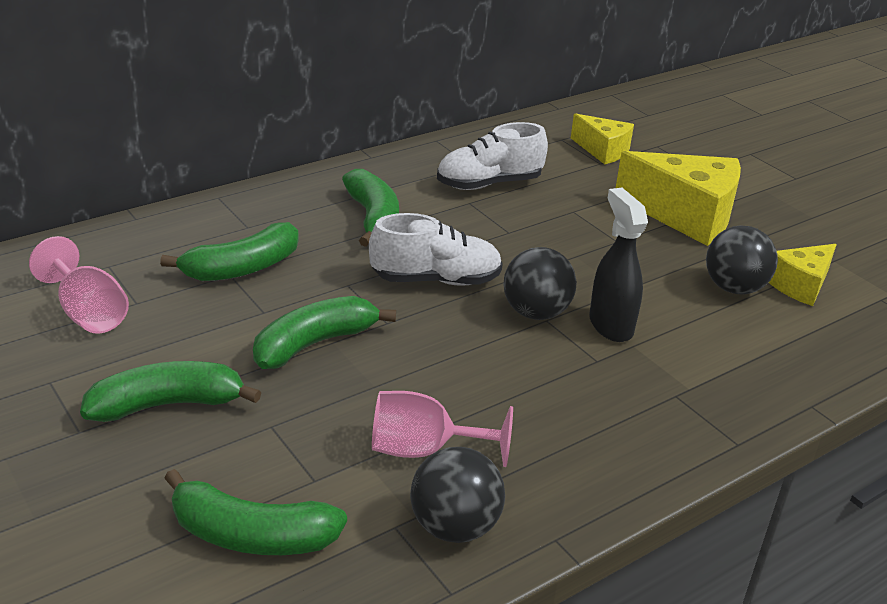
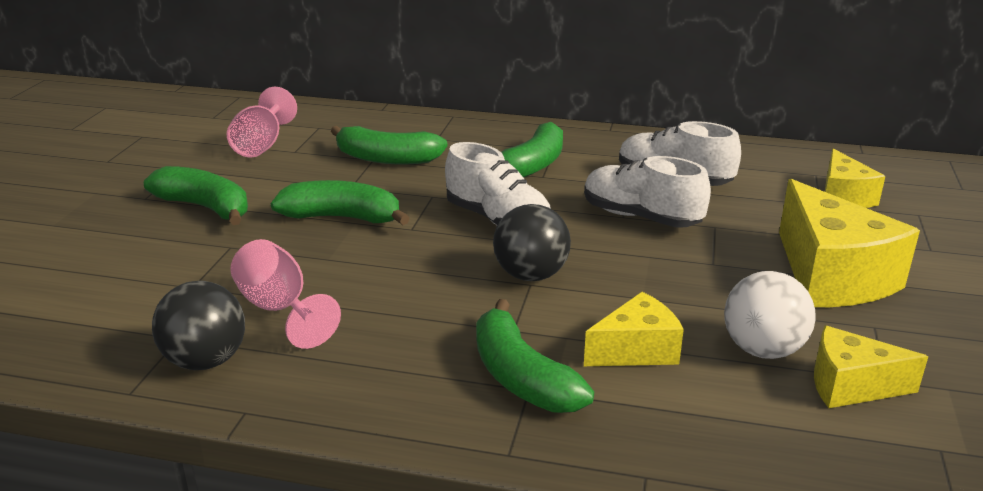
camera: 50 degrees right, 5 degrees down
(251, 535) = (109, 292): green banana -> green banana (521, 377)
(521, 227) = (641, 217): none -> white shoe
(610, 325) = (576, 314): black spray bottle -> none
(682, 329) = (636, 350): none -> yellow cheese
(734, 288) = (762, 350): black ball -> white ball

